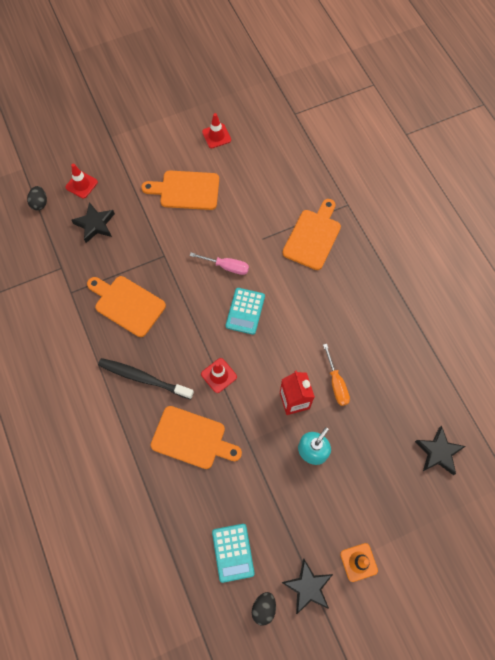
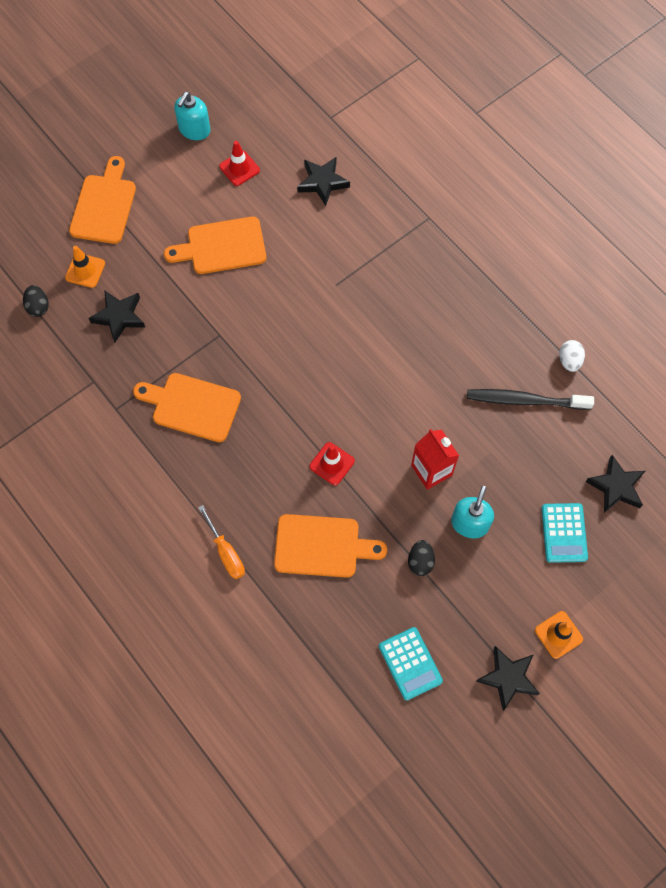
camera: 15 degrees left, 0 degrees up
(81, 184) = (85, 270): red traffic cone -> orange traffic cone
(143, 378) = (240, 490): black toothbrush -> black toothbrush (525, 400)
(192, 101) = (194, 130): none -> turquoise soap dispenser
(227, 267) = (302, 330): pink screwdriver -> none
(245, 311) = (341, 378): turquoise calculator -> turquoise calculator (564, 533)
(263, 608) = (464, 715): black egg -> black egg (420, 561)
(275, 160) = (322, 182): none -> black star
(313, 236) = (397, 267): orange cutting board -> orange cutting board (104, 205)
(336, 384) = (476, 438): orange screwdriver -> orange screwdriver (226, 553)
(427, 341) = (569, 361): none -> white egg

